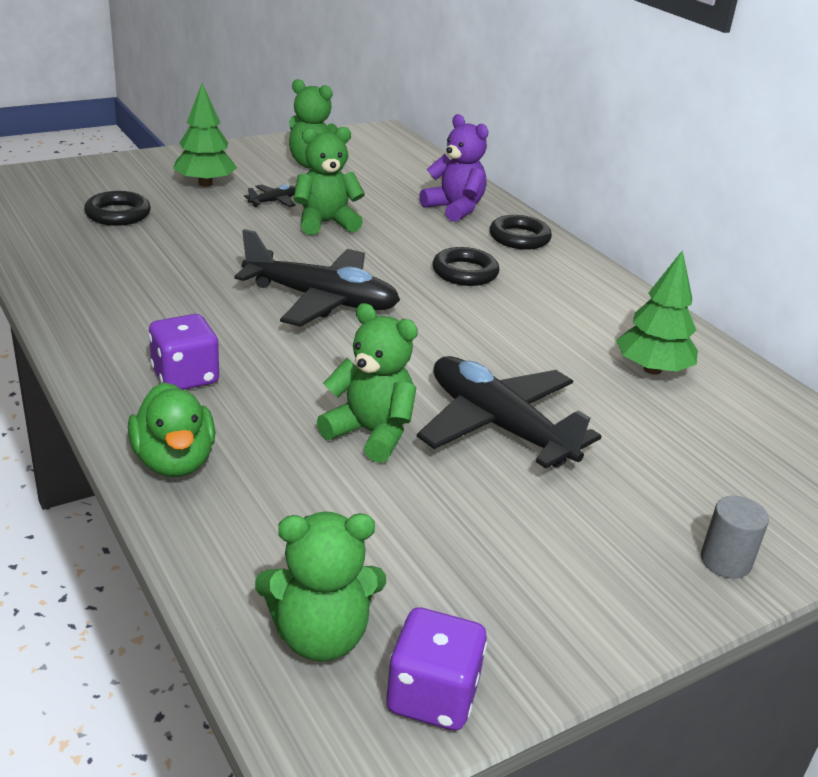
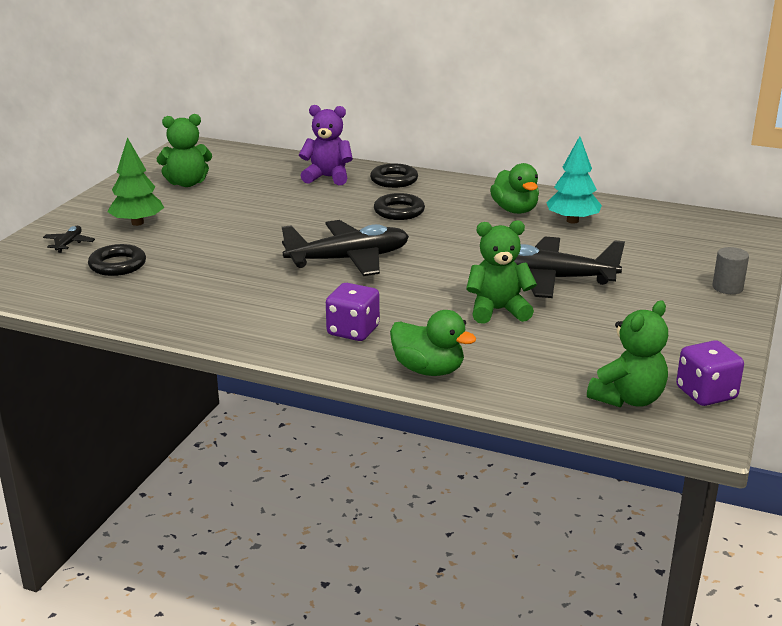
camera: 35 degrees left, 5 degrees down
(274, 201) = (207, 216): black plane -> black plane (69, 243)
(326, 223) = (266, 216): green teddy bear -> none
(600, 326) = (515, 210): none -> green duck
(652, 369) = (572, 221): green tree -> turquoise tree

